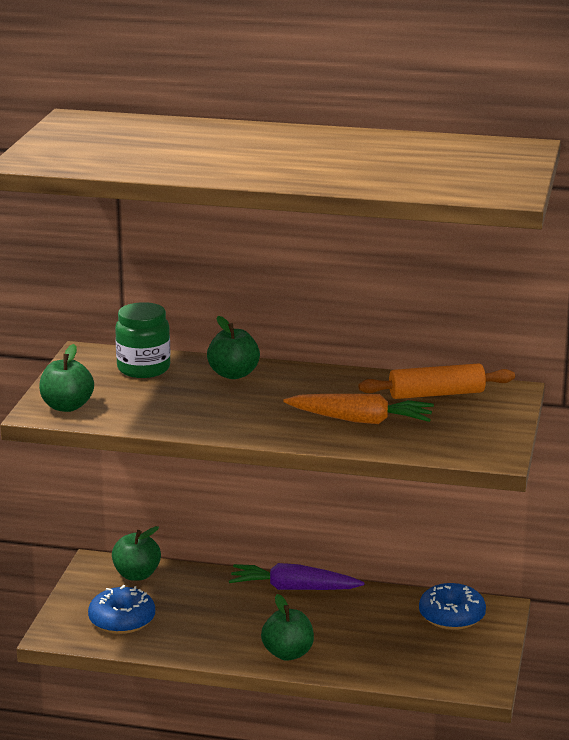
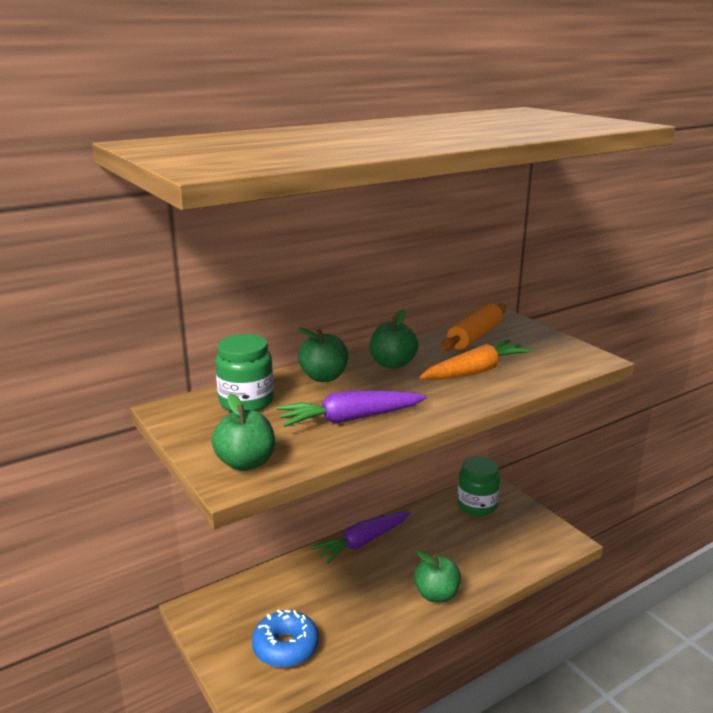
camera: 45 degrees left, 0 degrees up
(136, 575) = (240, 599): green apple -> green apple (392, 364)
(186, 410) = (350, 419): none -> purple carrot
(451, 616) = (477, 505): blue donut -> green jar

